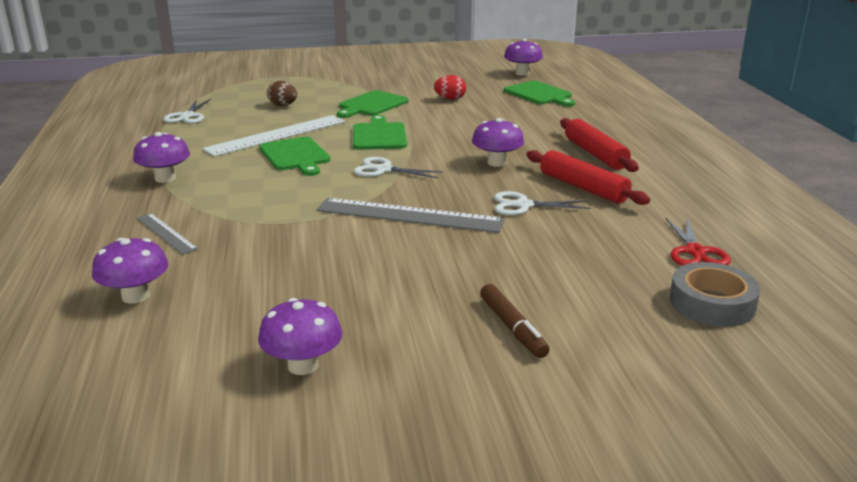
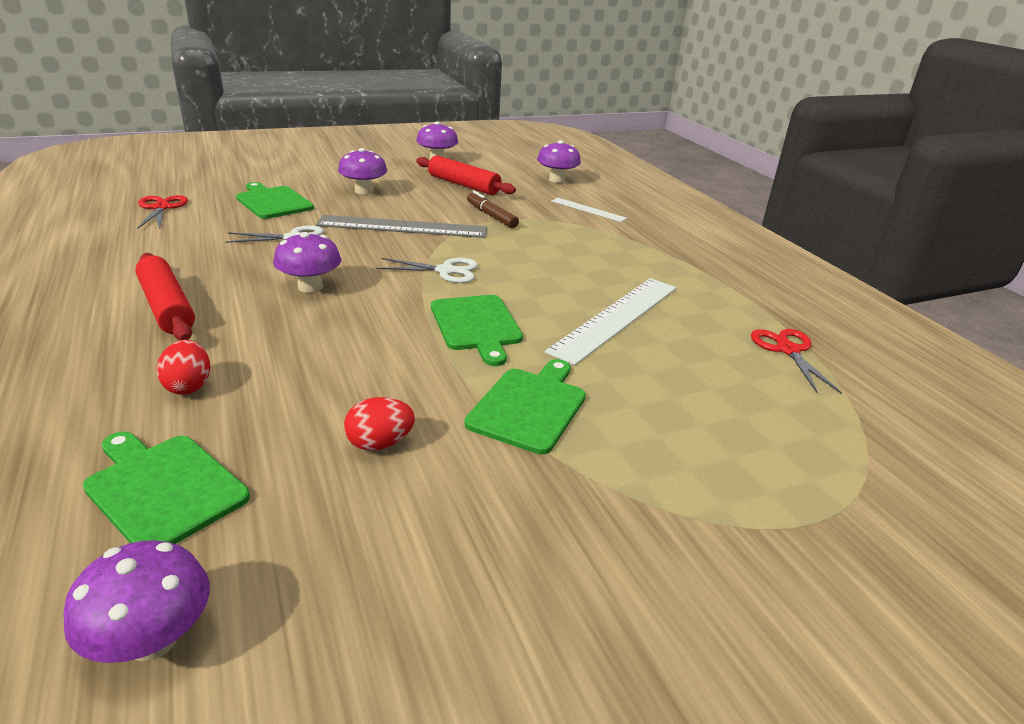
camera: 165 degrees right, 5 degrees up
(165, 178) = (659, 252): purple mushroom -> purple mushroom (364, 191)
(166, 233) = (588, 209): grey ruler -> white ruler
(187, 116) = (788, 350): white scissors -> red scissors
(283, 105) = (681, 391): brown egg -> none
(295, 155) = (559, 285): green cutting board -> green cutting board (273, 202)
(512, 328) = (324, 171): brown marker -> brown marker (491, 216)
(551, 119) = (189, 386): none -> red egg
(583, 187) = (219, 258): red rolling pin -> red rolling pin (463, 185)
(712, 303) = (185, 182): grey tape -> none

